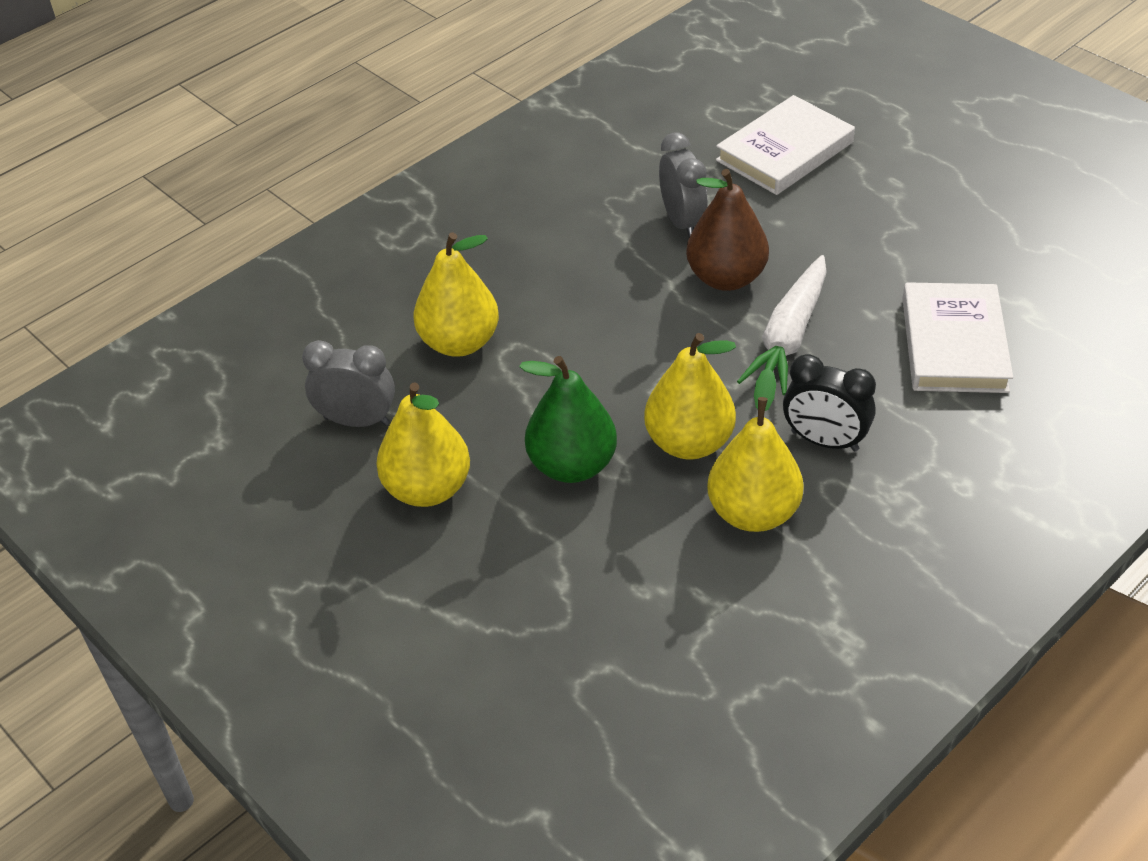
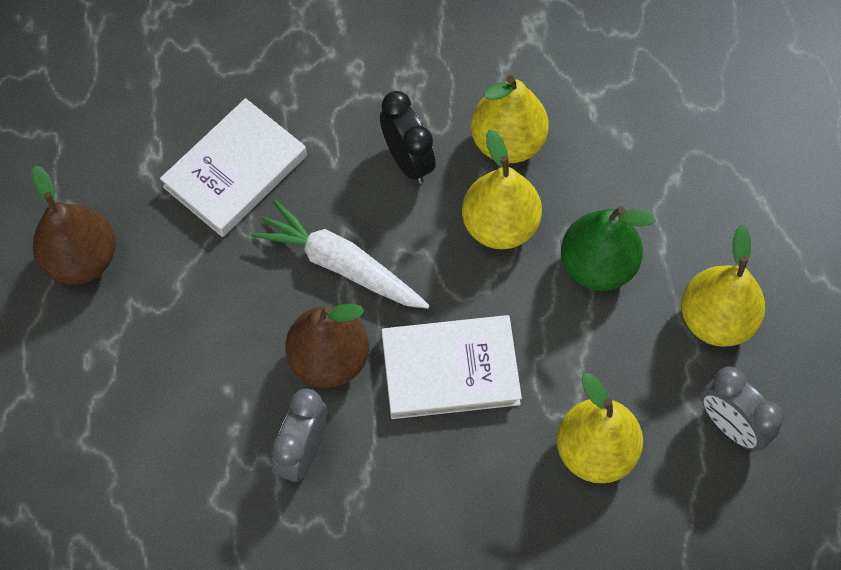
camera: 145 degrees left, 20 degrees up
(784, 151) = (133, 471): white book -> white book (450, 370)
(788, 336) = (341, 265): white carrot -> white carrot turned 120 degrees counterclockwise
(984, 226) = (82, 259): none -> brown pear

